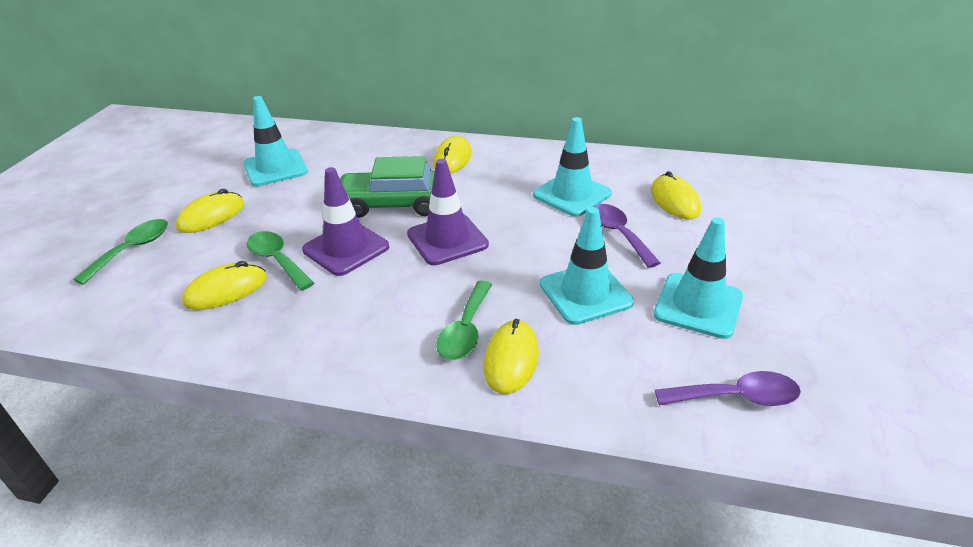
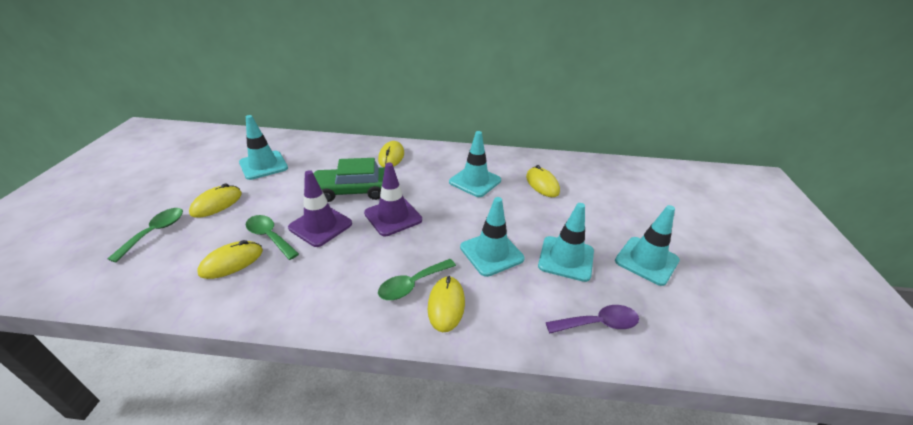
camera: 10 degrees left, 0 degrees up
(465, 330) = (412, 284): green spoon -> green spoon turned 45 degrees clockwise
(618, 234) = (509, 209): purple spoon -> none
(827, 314) = (646, 261): none -> turquoise traffic cone

